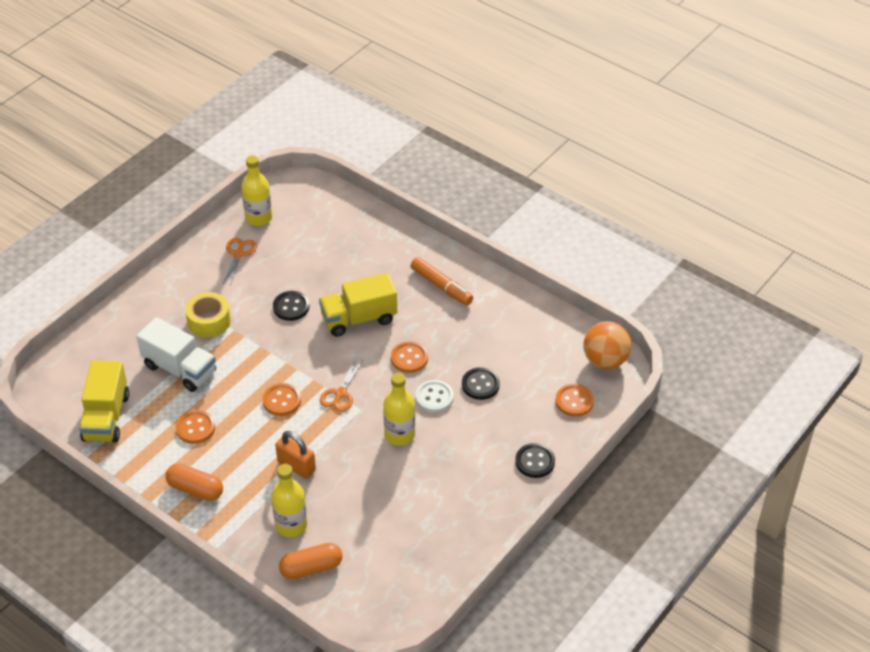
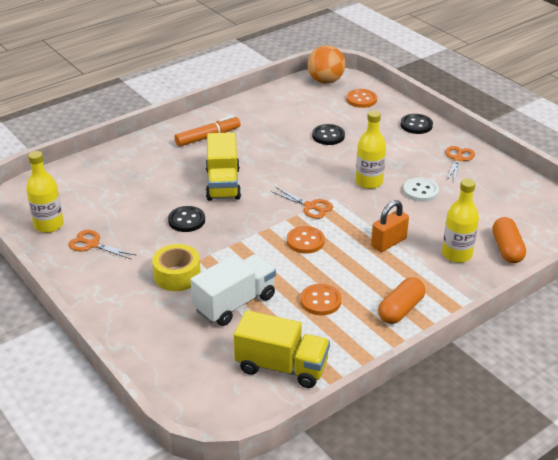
camera: 75 degrees left, 10 degrees down
(409, 358) = (284, 165): orange button -> none
(434, 397) = (333, 159): white button -> white button (420, 191)
(473, 510) = (458, 159): none -> orange scissors

